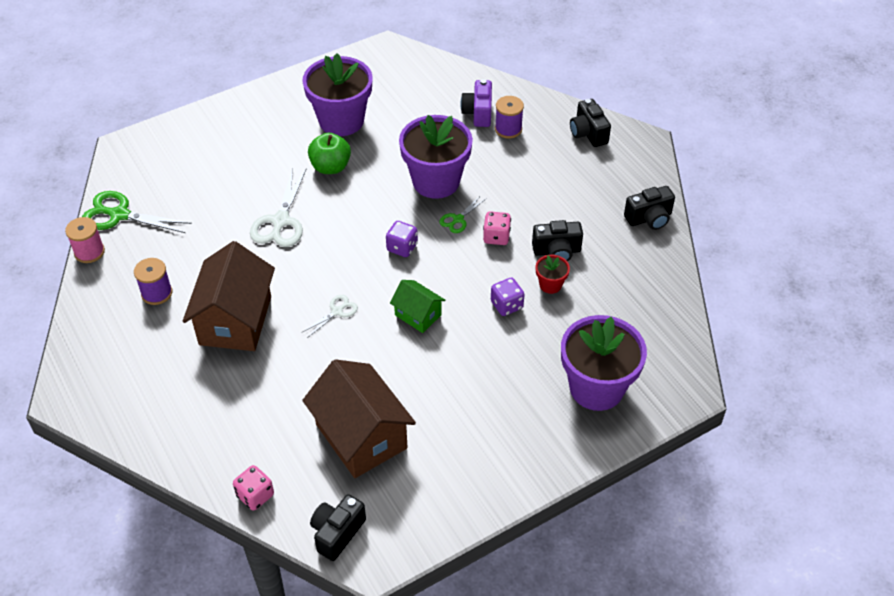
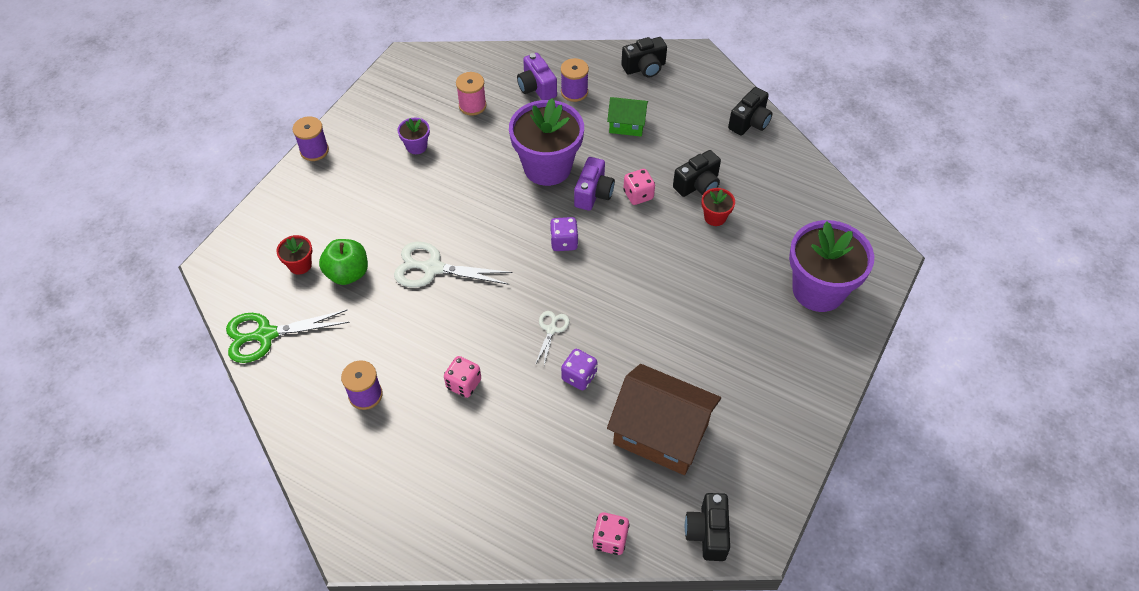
camera: 30 degrees left, 5 degrees up
(89, 252) = (263, 387): pink spool -> pink spool (472, 105)
(183, 174) = (300, 265): none -> red flower pot
(235, 320) = (464, 384): brown house -> pink dice
(259, 91) = (314, 150): none -> purple spool
(281, 221) = (433, 268): white scissors -> white scissors turned 120 degrees clockwise
(330, 167) = (440, 195): green apple -> green apple (348, 273)
(341, 120) = (416, 146): purple flower pot -> purple flower pot, size x0.44
(418, 315) = (625, 298): green house -> green house (626, 125)
(458, 219) = (593, 193): green scissors -> purple camera
(506, 305) = (693, 253): purple dice -> purple dice (579, 376)
(588, 133) = (644, 68): black camera -> black camera turned 60 degrees counterclockwise

